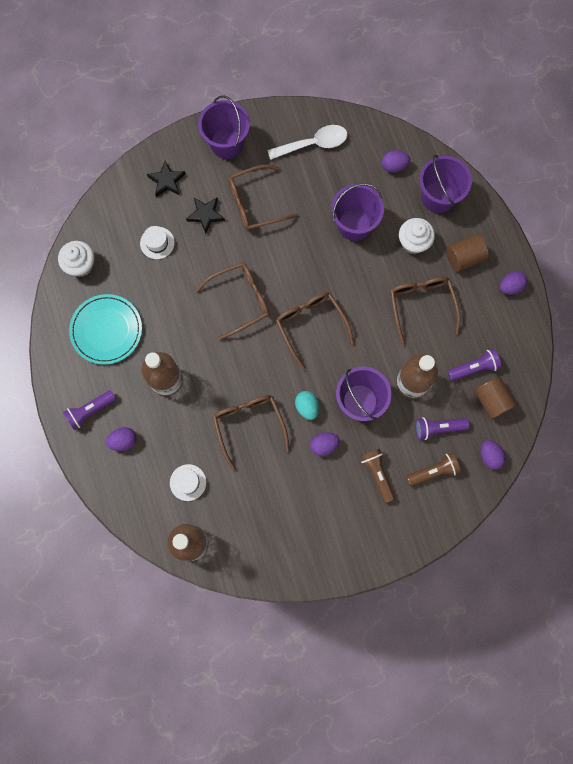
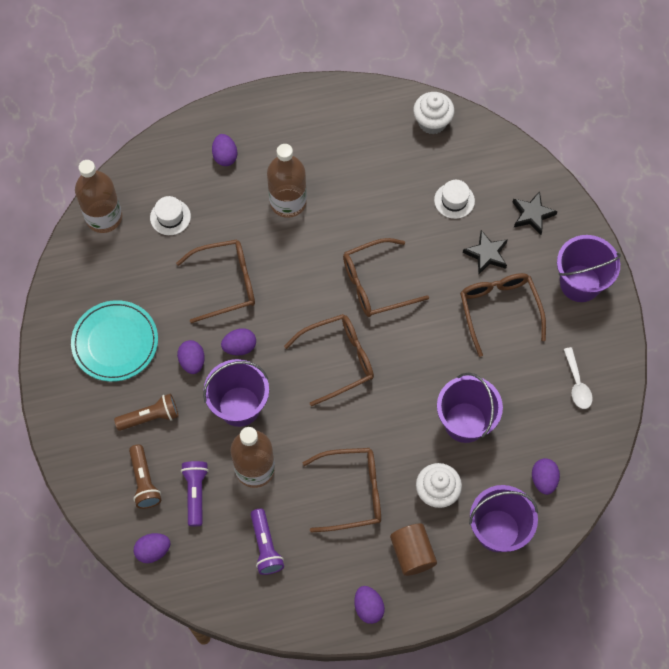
camera: 95 degrees right, 10 degrees down
(90, 411) = (262, 126): purple flashlight -> none
(106, 330) = (353, 144): turquoise plate -> turquoise plate (115, 342)
(239, 300) = (376, 284): brown glasses -> brown glasses turned 90 degrees clockwise
(307, 407) = (239, 347): turquoise egg -> purple egg
(313, 144) = (577, 384): white spoon -> white spoon, size x0.65
(491, 400) = (222, 563): brown cylinder -> none

